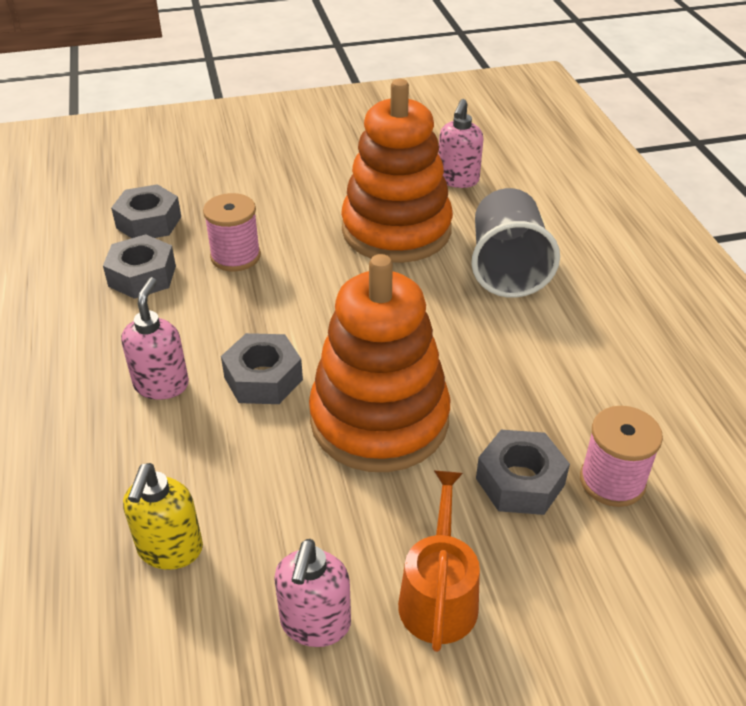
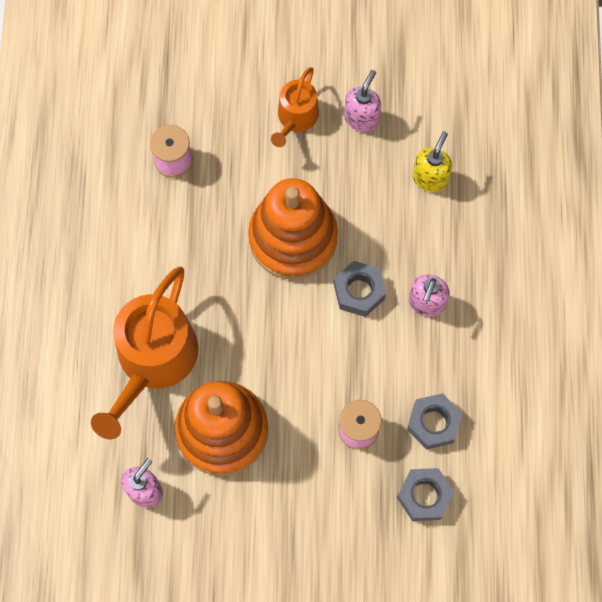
camera: 165 degrees left, 30 degrees up
(507, 268) = (153, 360): grey cup -> orange watering can
(520, 481) = (226, 173): grey nut -> none

